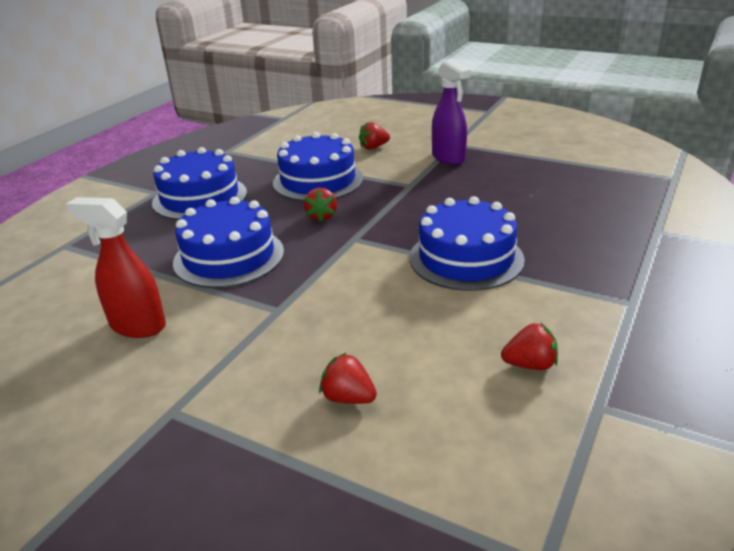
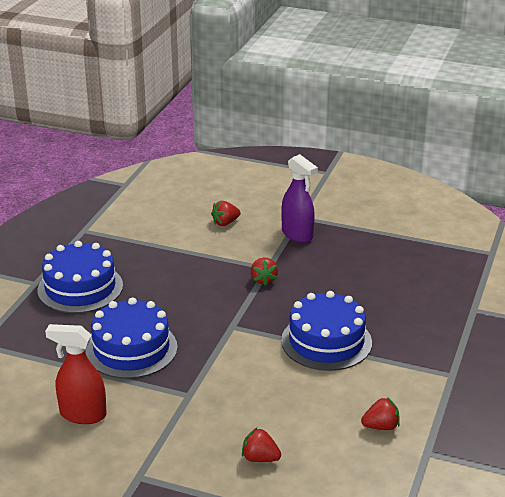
camera: 10 degrees left, 0 degrees up
(318, 180) = (183, 265): blue cake -> none
(322, 216) = (198, 304): red strawberry -> red strawberry (263, 280)

